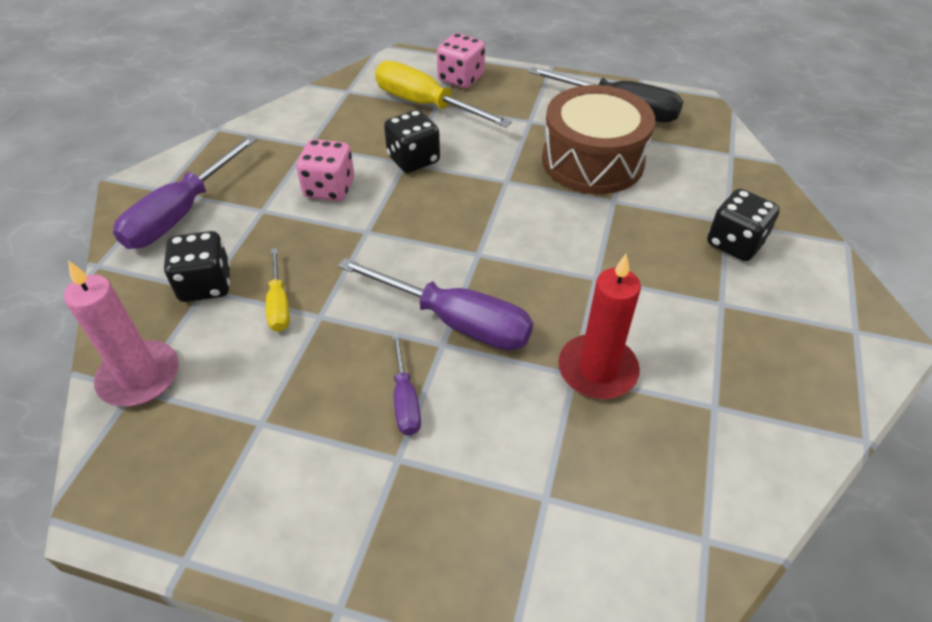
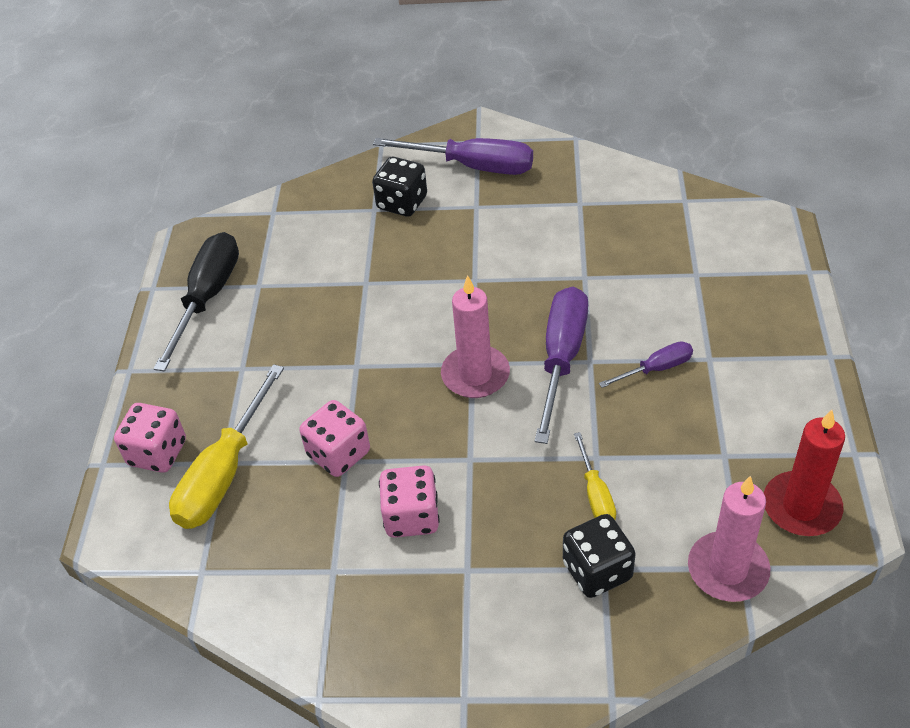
camera: 100 degrees left, 0 degrees up
(181, 213) = (500, 653): purple screwdriver -> purple screwdriver (473, 166)
(279, 304) = (596, 495): yellow screwdriver -> yellow screwdriver turned 105 degrees clockwise
(413, 159) = (339, 454): black dice -> pink dice
(461, 253) = (475, 375): none -> pink candle
(592, 161) = (306, 305): brown drum -> none
(597, 370) = (574, 264): red candle -> red candle (801, 507)

